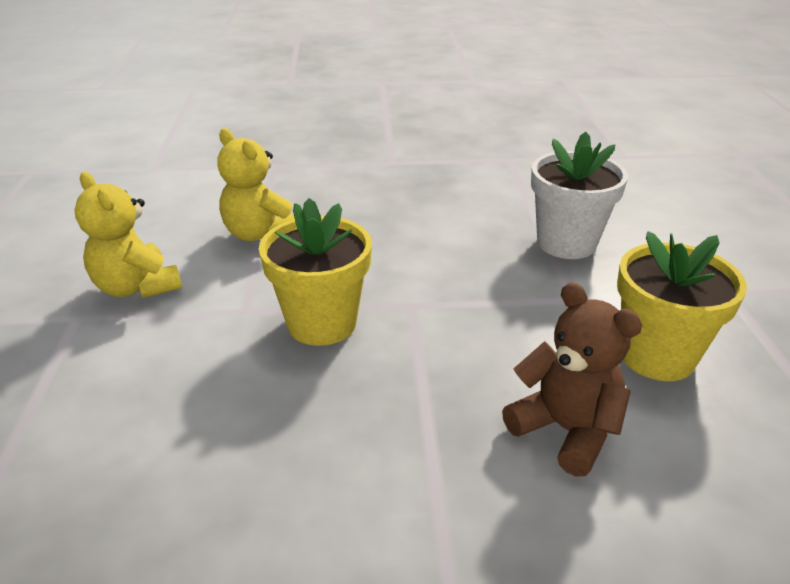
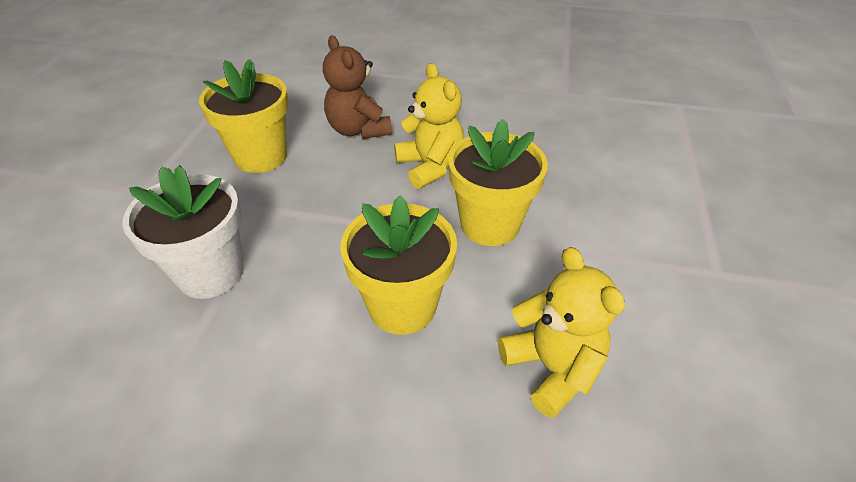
camera: 165 degrees left, 10 degrees up
(137, 287) = (675, 301): yellow teddy bear -> yellow teddy bear (430, 167)
(387, 248) = (402, 306): none -> yellow flower pot

